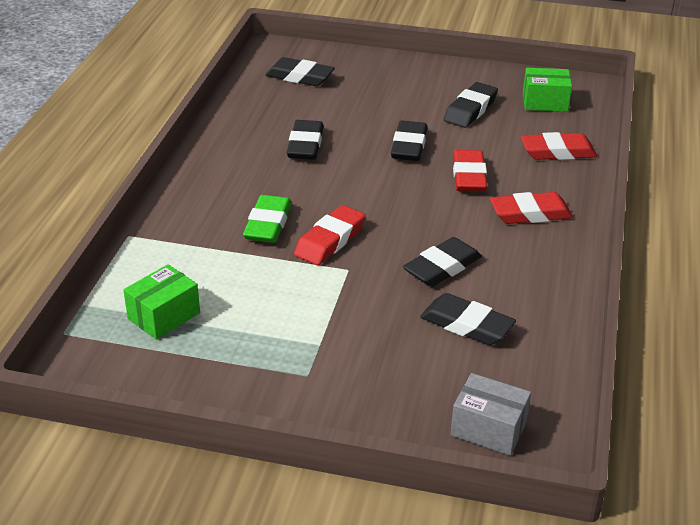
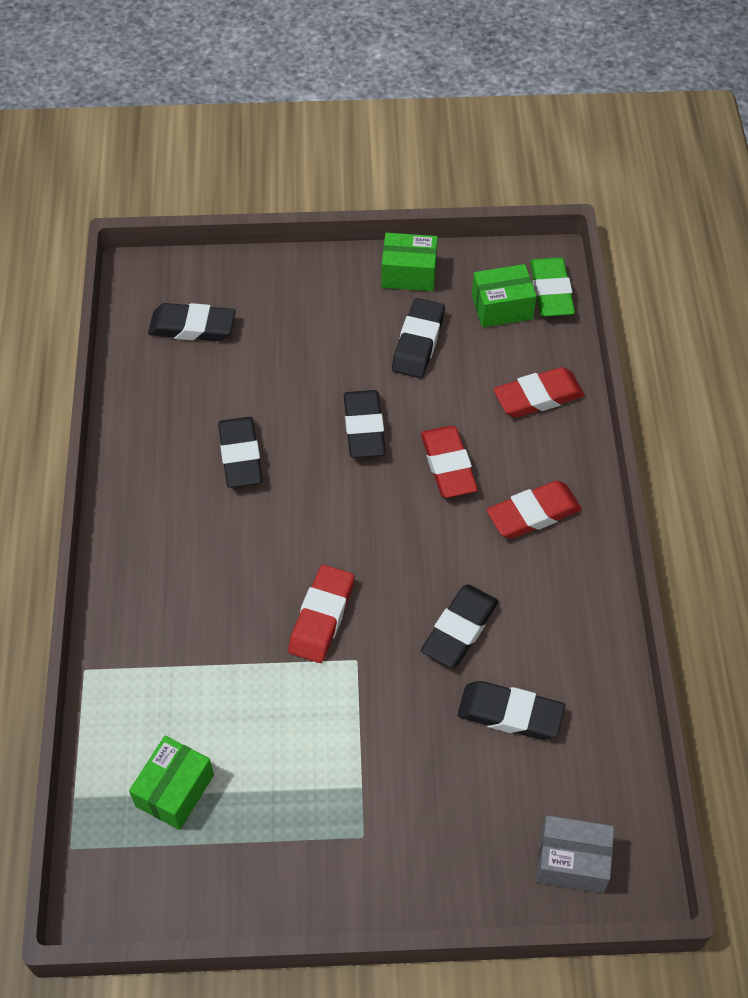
camera: 15 degrees left, 20 degrees up
(268, 224) = (242, 608): green eraser -> green eraser (551, 292)
(477, 75) = (409, 273): none -> green box

